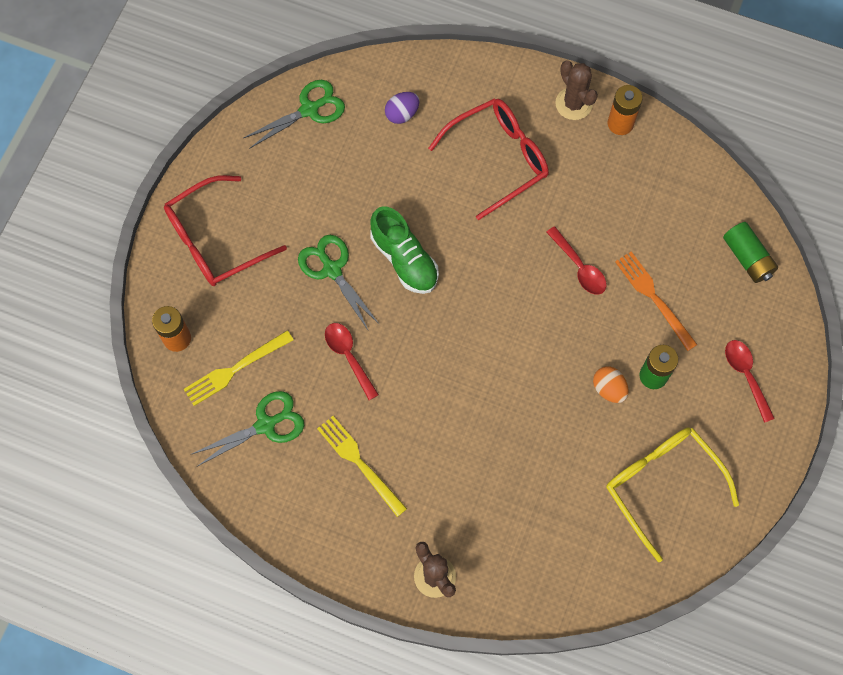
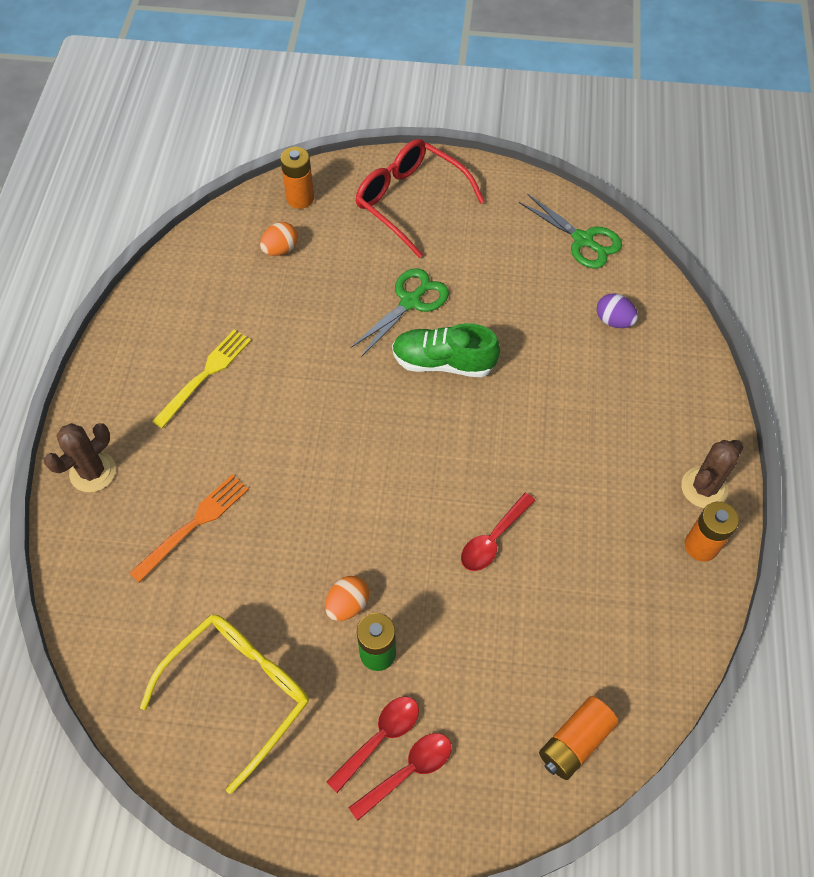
camera: 75 degrees right, 10 degrees down
(235, 369) = (280, 249): yellow fork -> orange egg
(266, 425) = (229, 287): green scissors -> none
(348, 356) = (318, 338): red spoon -> red spoon (380, 738)
(404, 259) = (443, 362): green shoe -> green shoe turned 60 degrees clockwise
(498, 158) = (599, 425): red glasses -> none
(653, 297) = (481, 633): orange fork -> orange fork (194, 524)
(747, 258) = (575, 742): green battery -> orange battery

